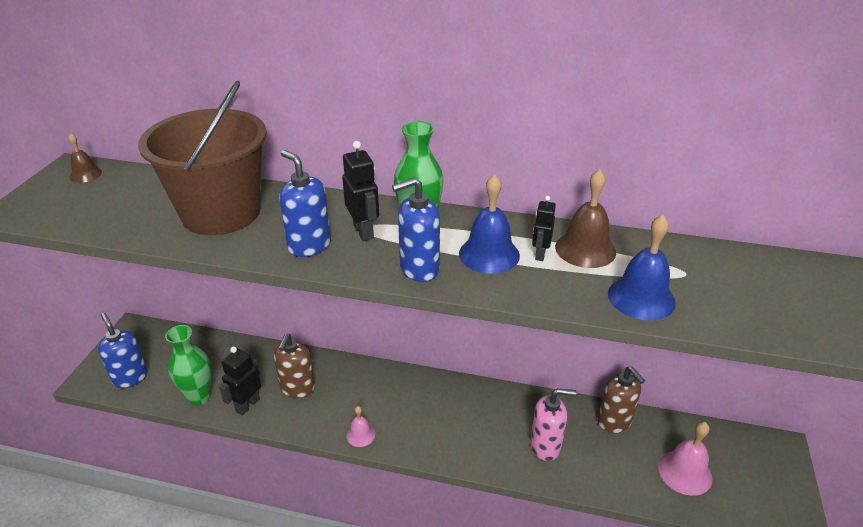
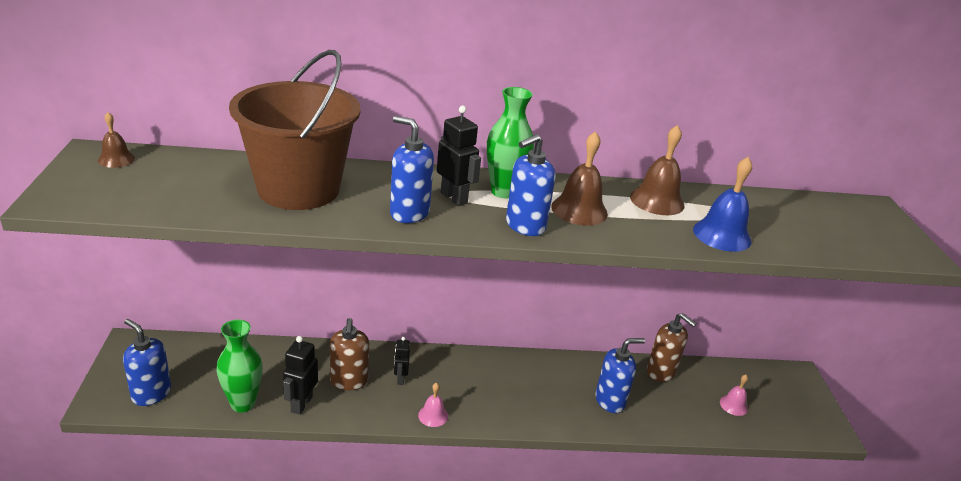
camera: 20 degrees left, 5 degrees down
(489, 254) = (579, 210): blue bell -> brown bell
(540, 254) = (622, 207): black robot -> black robot (400, 379)
(545, 446) = (610, 401): pink soap dispenser -> blue soap dispenser
(685, 472) = (733, 405): pink bell -> pink bell, size x0.59

